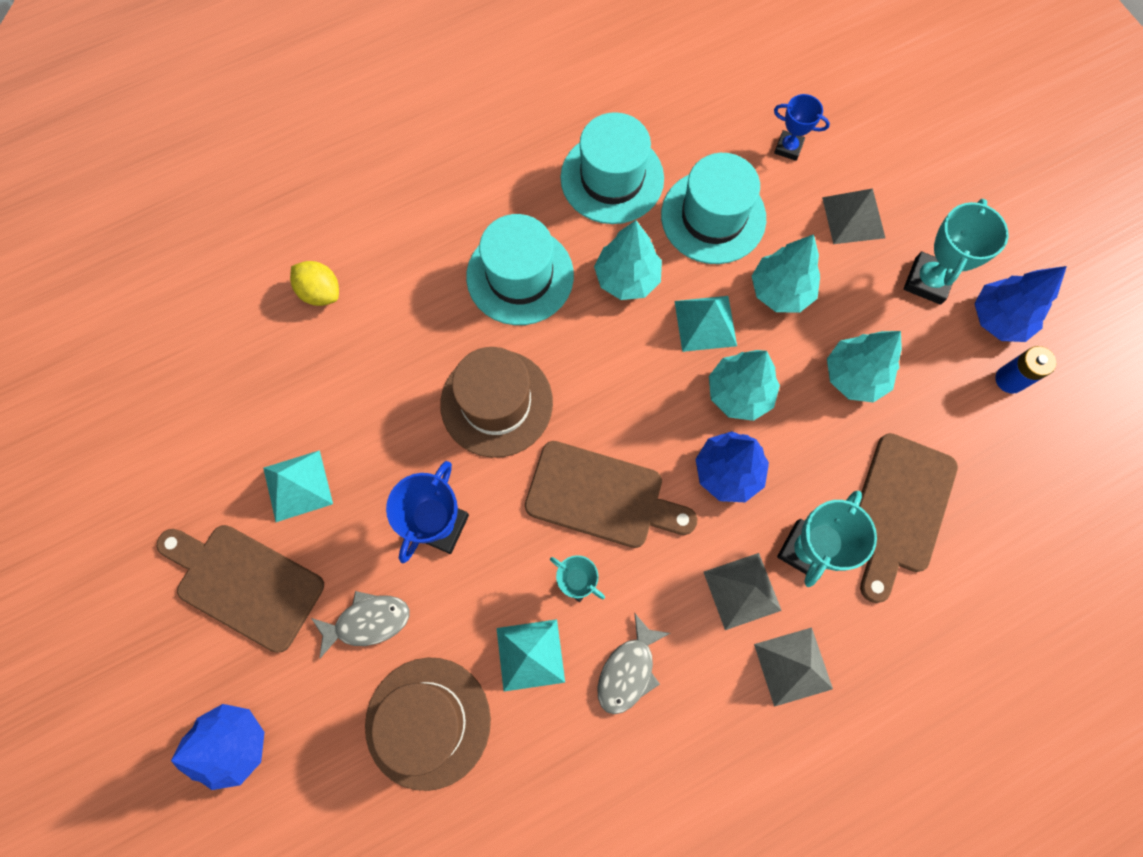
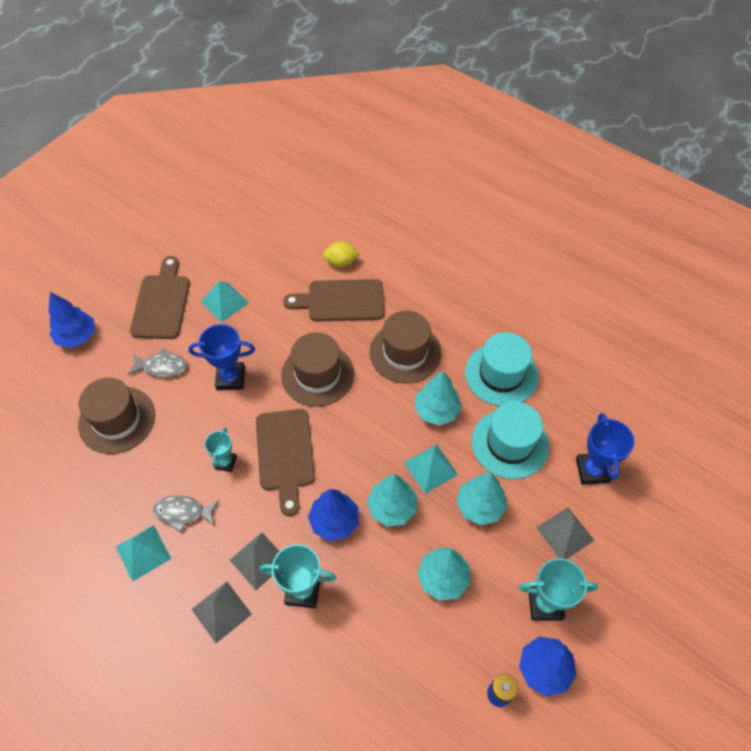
camera: 65 degrees right, 15 degrees down
(320, 292) = (341, 262): yellow lemon -> yellow lemon turned 75 degrees clockwise
(367, 621) = (162, 367): grey fish -> grey fish turned 45 degrees counterclockwise
(520, 276) = (405, 352): turquoise hat -> brown hat
(530, 654) = (173, 455): turquoise pyramid -> turquoise pyramid (143, 552)
(788, 148) = (592, 470): blue trophy -> blue trophy, size x1.60
(899, 509) = (359, 644): brown cutting board -> brown cutting board (341, 301)

